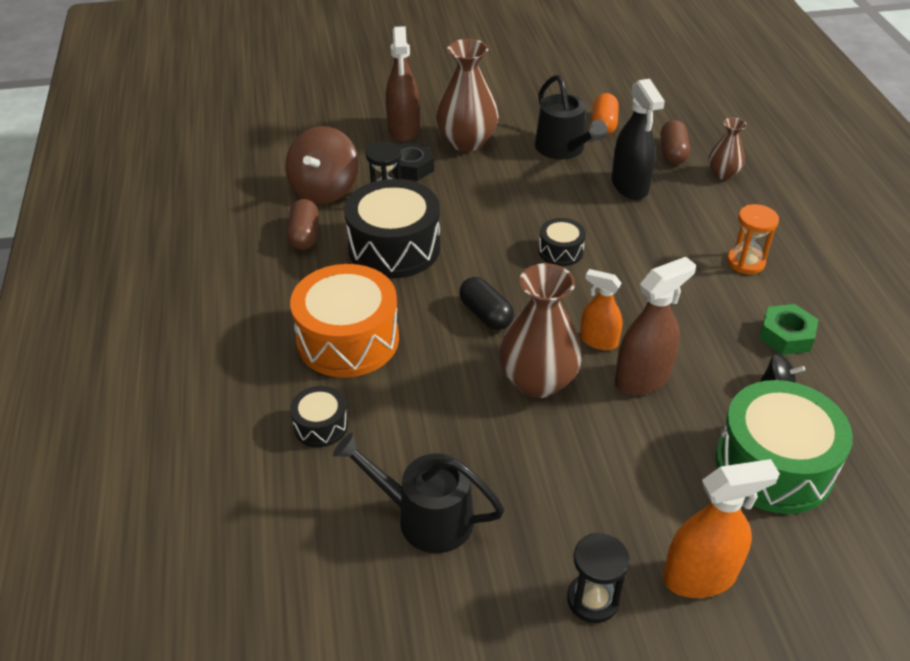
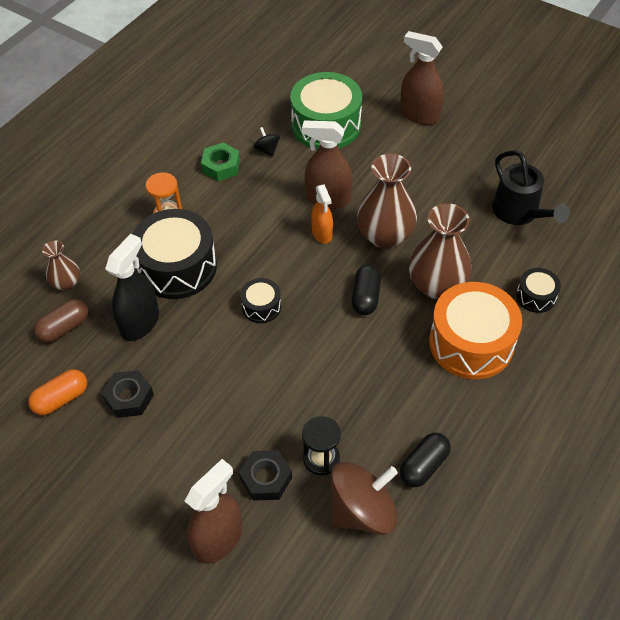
camera: 135 degrees left, 10 degrees up
(304, 235) = (424, 466): brown capsule -> black capsule
(394, 247) = (368, 398): black drum -> black drum (177, 267)
(467, 142) = (187, 473): brown vase -> brown vase (436, 285)
(563, 149) = (129, 397): black watering can -> black nut
(592, 599) = (475, 136): black hourglass -> none
(699, 576) = (419, 115): orange spray bottle -> brown spray bottle

